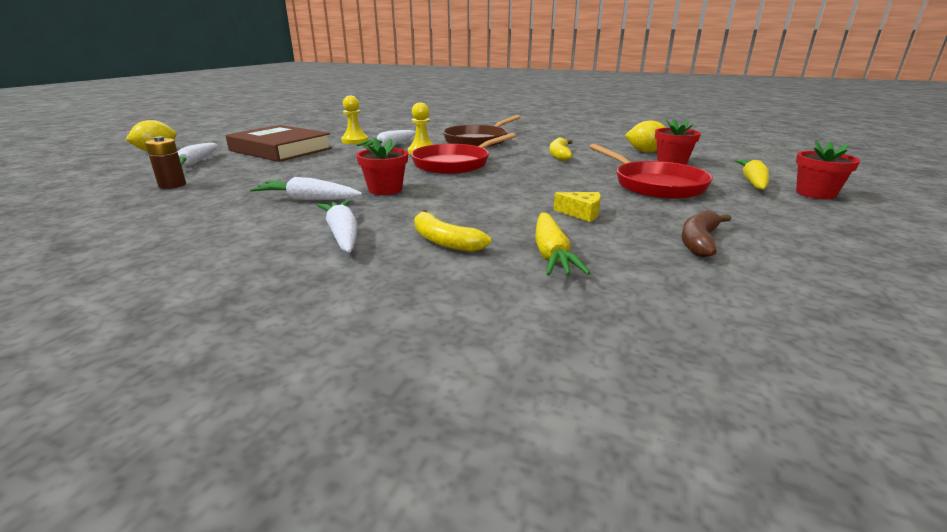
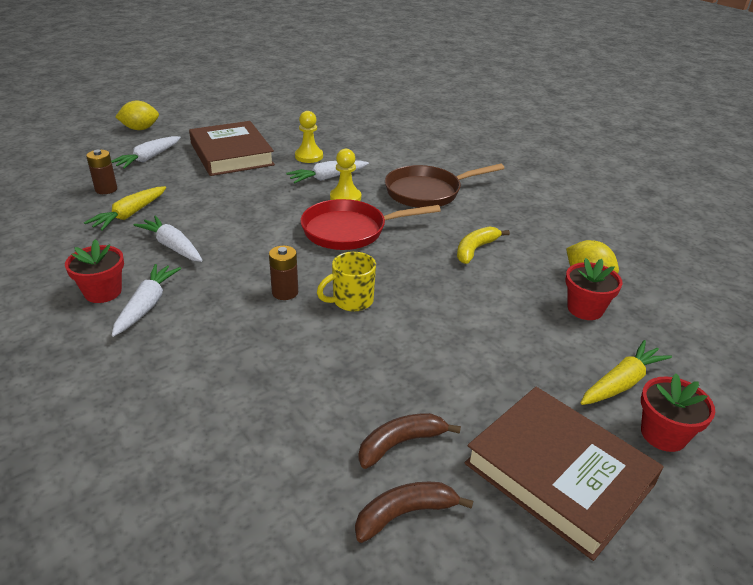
camera: 30 degrees right, 10 degrees up
(385, 189) = (242, 253): red flower pot -> red flower pot (103, 292)
(444, 241) = (202, 346): yellow banana -> none
(462, 199) = (285, 292): none -> brown battery
(522, 191) = (351, 301): none -> yellow mug
(551, 254) = (257, 399): yellow carrot -> yellow carrot (130, 214)
(581, 213) = (356, 357): yellow cheese -> none
(654, 185) = (496, 342): red pan -> none
(778, 271) = (405, 513): none -> brown banana
(809, 223) = (558, 474): none -> brown book

